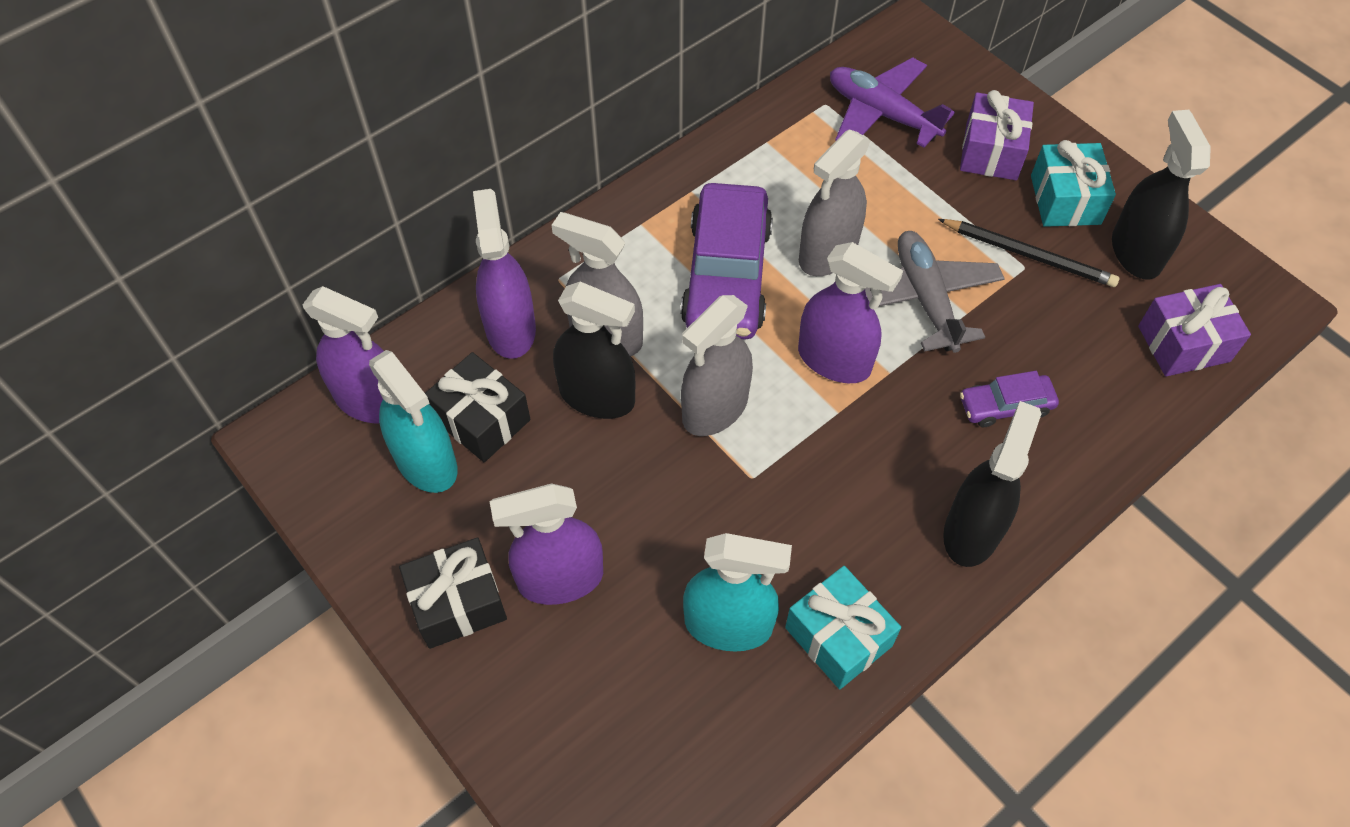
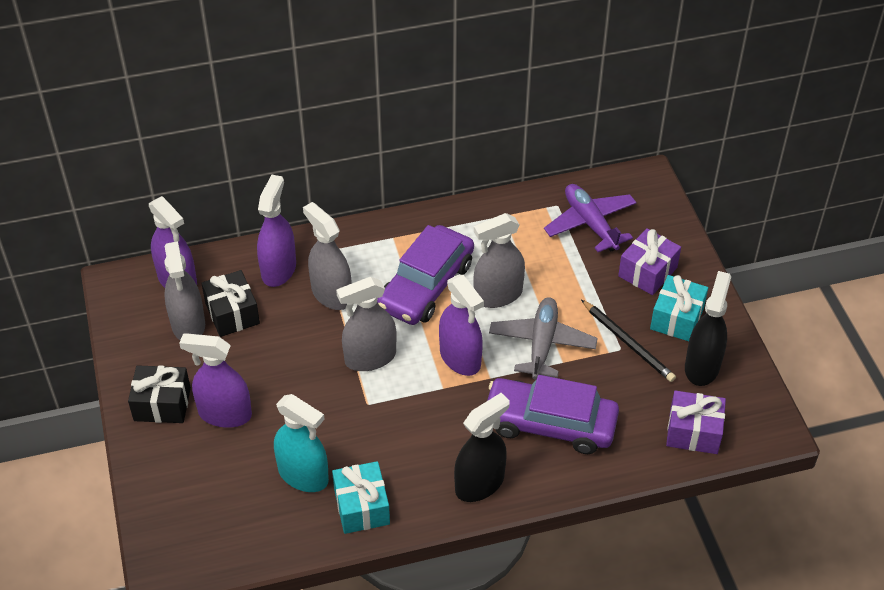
camera: 25 degrees right, 10 degrees down
(426, 462) = (188, 324): turquoise spray bottle -> grey spray bottle
(597, 396) = (305, 325): black spray bottle -> none
(1005, 406) = (550, 423): purple car -> purple car, size x2.04

